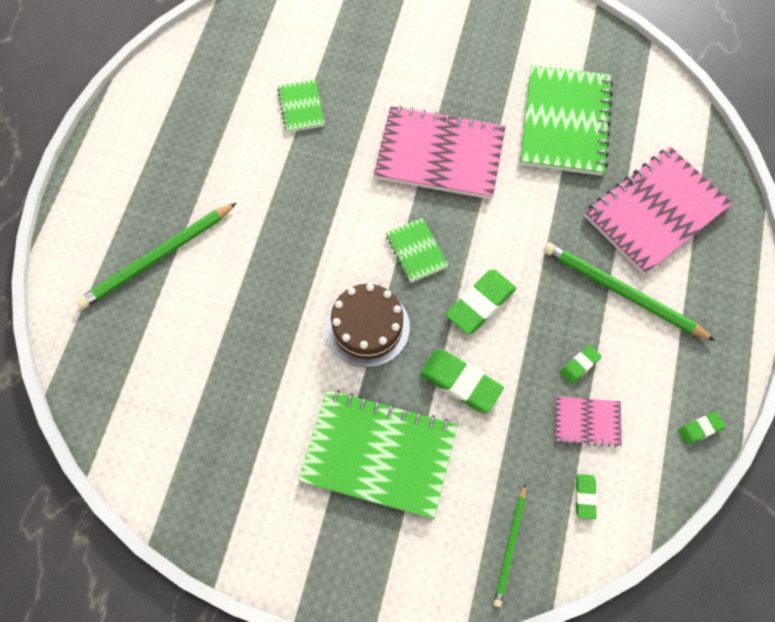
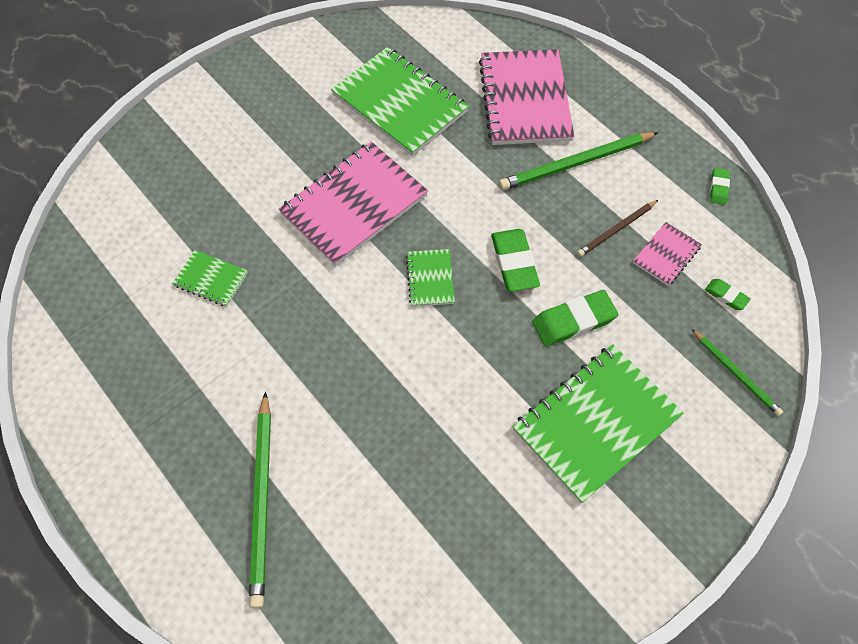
camera: 55 degrees left, 5 degrees down
(367, 327) = (472, 360): brown cake -> none
(416, 251) = (430, 279): green notebook -> green notebook turned 75 degrees clockwise
(579, 365) = (616, 230): green eraser -> brown pencil

